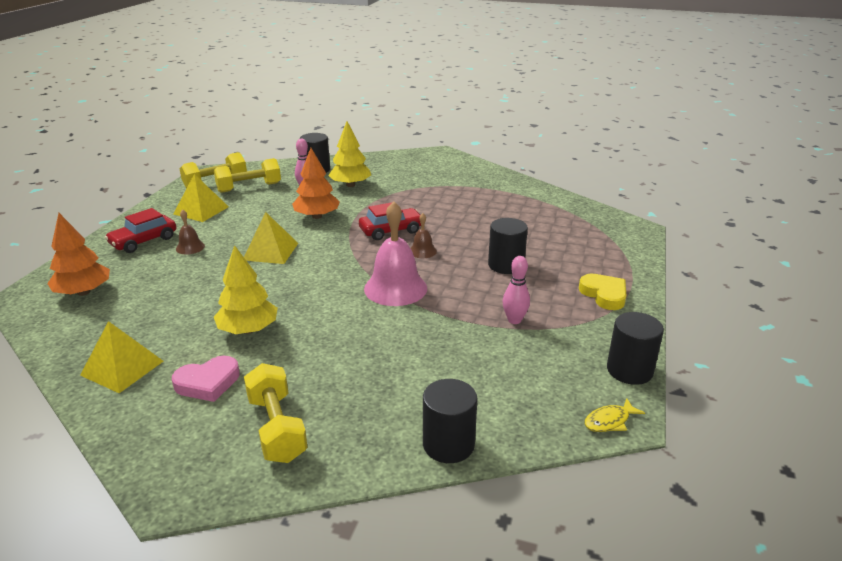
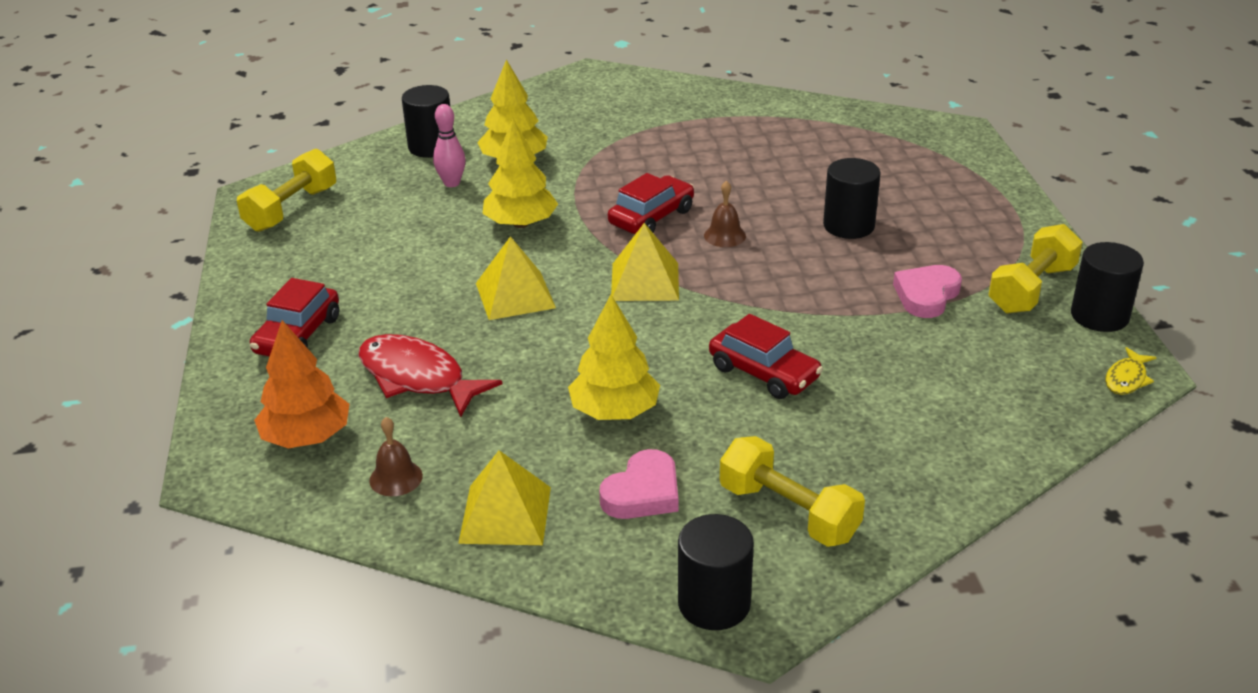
camera: 25 degrees left, 5 degrees up
(171, 279) = (417, 378): none -> red fish
(190, 247) = (385, 324): brown bell -> brown bell (396, 478)
(201, 210) = (327, 261): yellow pyramid -> yellow pyramid (645, 281)
(249, 187) = (359, 204): yellow dumbbell -> yellow dumbbell (1032, 289)
(317, 216) = (520, 224): orange tree -> yellow tree
(358, 335) = (764, 373): none -> red car
(395, 288) = (744, 297): pink bell -> none
(448, 444) = (992, 461): black cylinder -> black cylinder (714, 603)
(514, 320) = (926, 295): pink bowling pin -> pink heart
(604, 294) = (996, 232): yellow heart -> none

